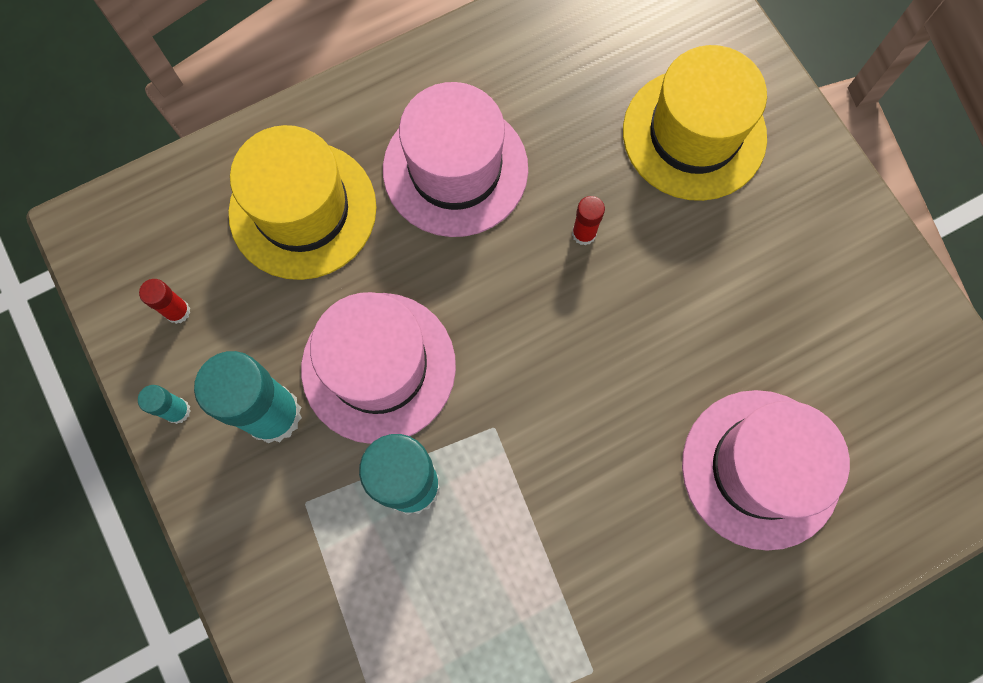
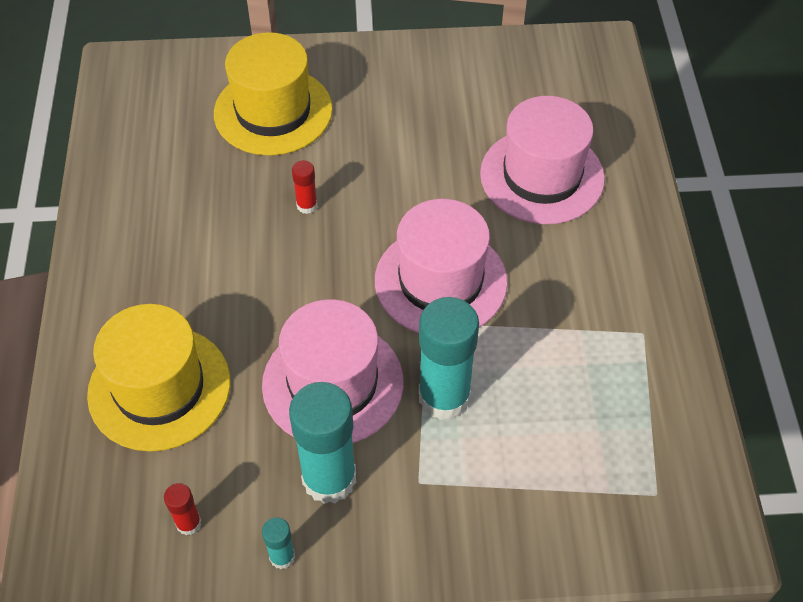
camera: 65 degrees left, 20 degrees down
(455, 169) = (198, 266): pink hat -> pink hat (440, 281)

